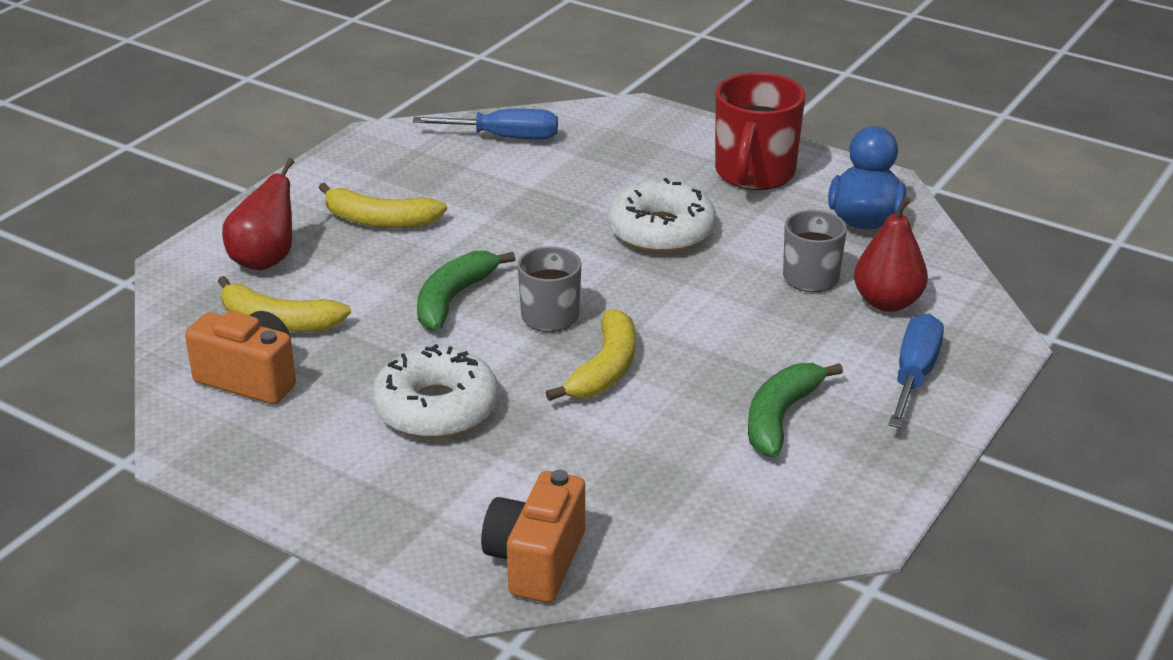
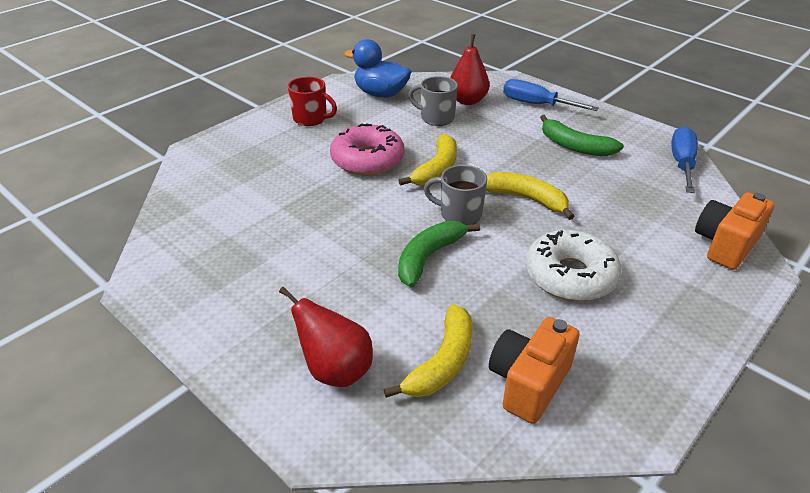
camera: 80 degrees left, 5 degrees up
(379, 220) = (296, 290): yellow banana -> yellow banana (437, 169)
(453, 299) = (428, 257): green banana -> green banana turned 90 degrees clockwise
(504, 137) = (196, 212): blue screwdriver -> blue screwdriver (682, 163)
(536, 561) = (725, 245): orange camera -> orange camera turned 105 degrees clockwise
(661, 231) = (367, 160): white donut -> pink donut
(754, 174) = (311, 119): red mug -> red mug, size x0.63

